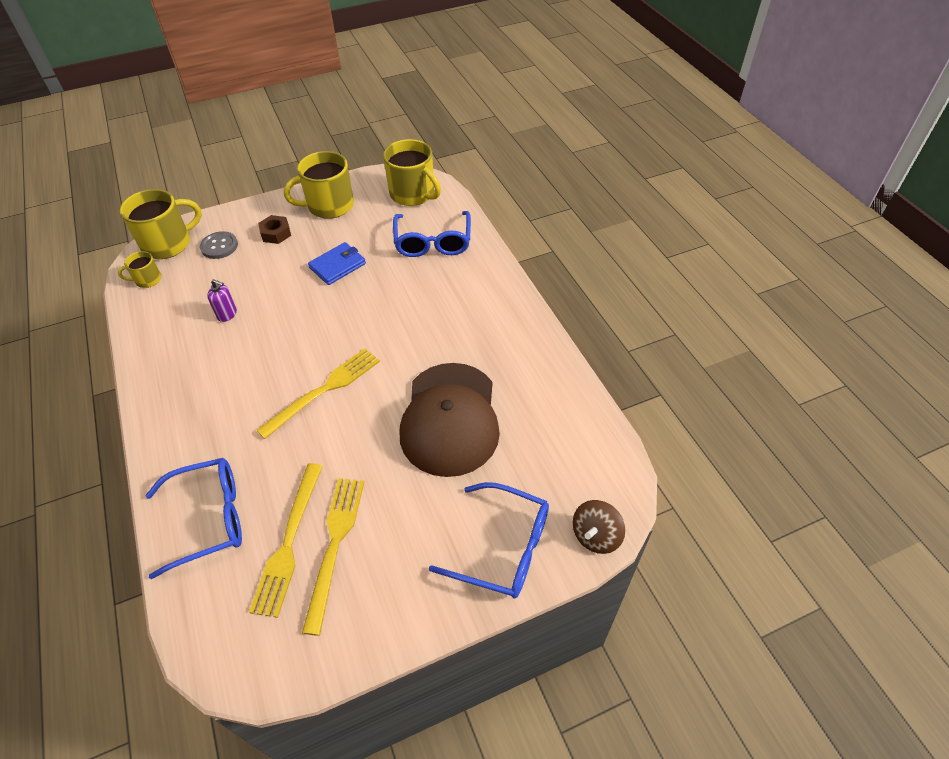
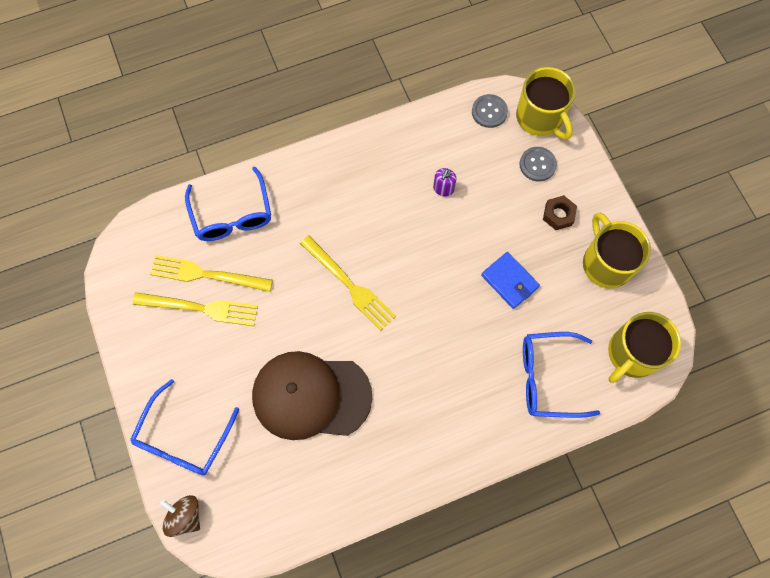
camera: 90 degrees right, 20 degrees up
(147, 280) = (489, 112): yellow mug -> grey button

